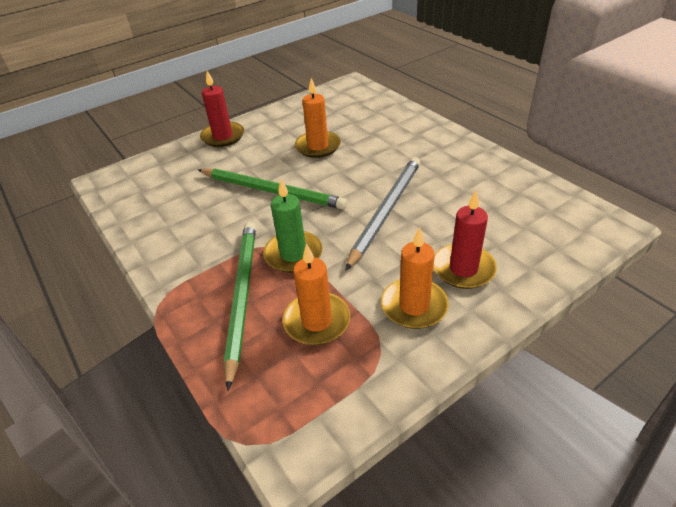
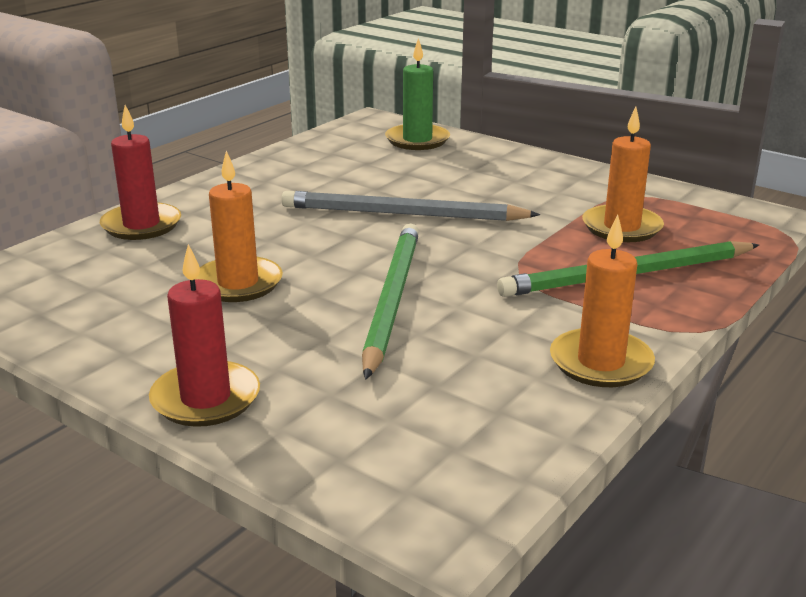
camera: 110 degrees left, 15 degrees down
(293, 254) = (527, 257): green candle -> green candle (417, 140)
(414, 306) = (556, 187): orange candle -> orange candle (600, 362)
(463, 269) = (483, 170): red candle -> red candle (141, 225)

